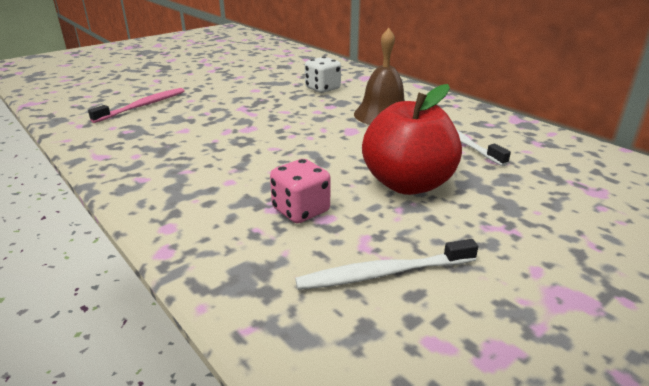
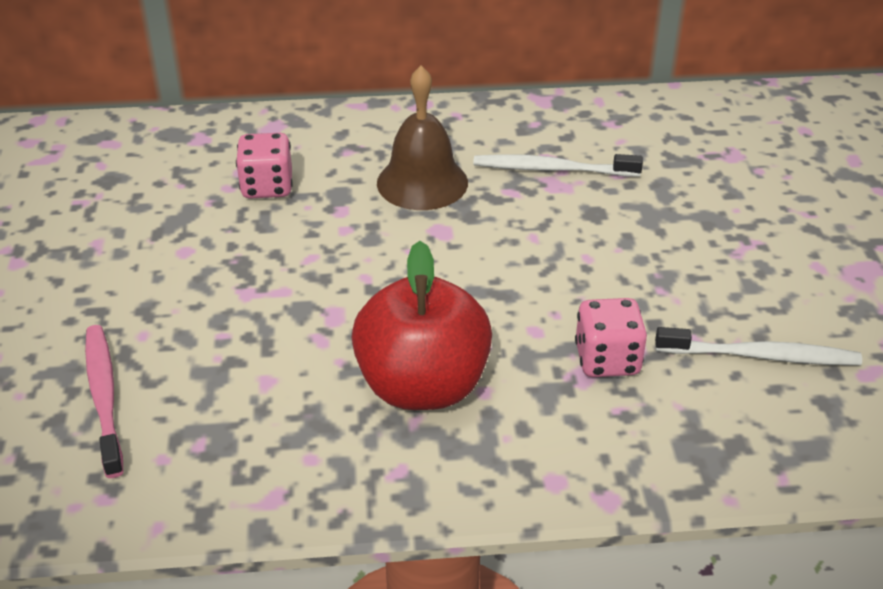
camera: 55 degrees left, 10 degrees up
(322, 88) = (267, 187): white dice -> pink dice
(383, 273) = (762, 356): white toothbrush -> white toothbrush turned 105 degrees counterclockwise
(407, 184) = (618, 257): red apple -> red apple (422, 386)

